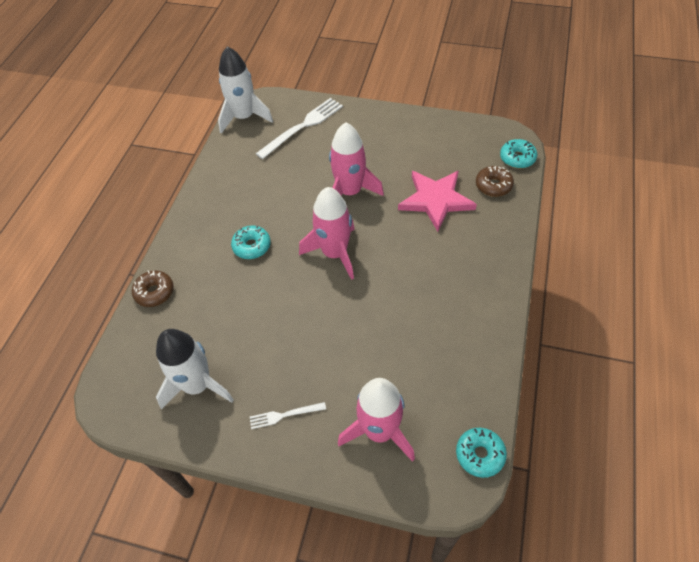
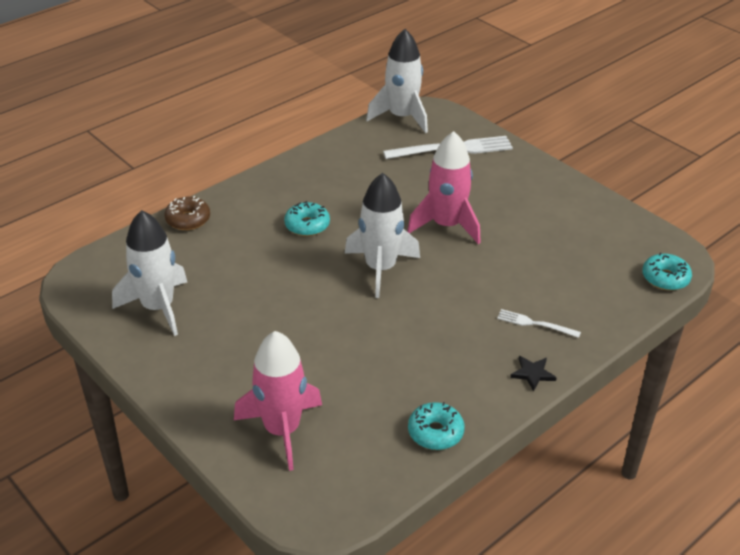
camera: 30 degrees right, 15 degrees down
(285, 415) = (210, 370): white fork -> white fork (535, 324)
(334, 253) = (380, 268): pink rocket -> white rocket
(435, 200) = (531, 273): pink star -> none
(480, 454) = (359, 503): turquoise donut -> turquoise donut (435, 432)
(493, 185) = (610, 290): brown donut -> none
(500, 278) = (532, 374): none -> black star

